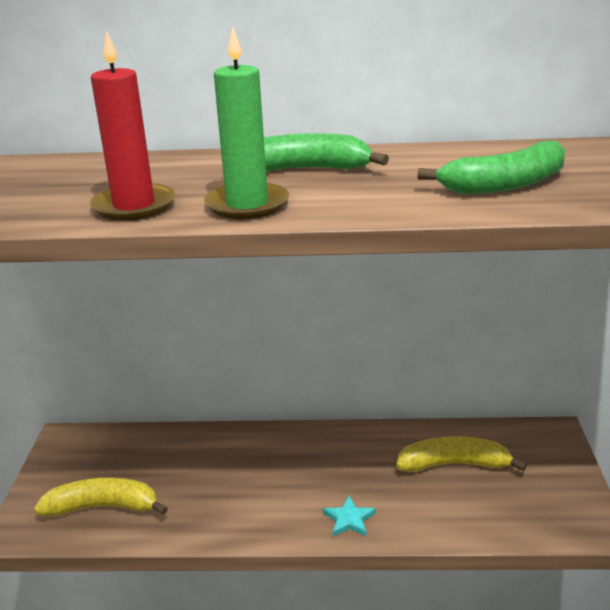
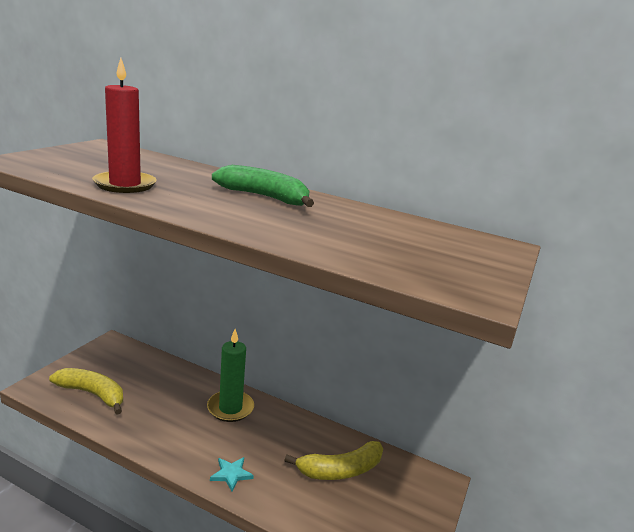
camera: 20 degrees right, 5 degrees down
(247, 205) = (189, 204): green candle -> green candle (230, 408)
(454, 464) = (340, 470): yellow banana -> yellow banana turned 135 degrees clockwise
(505, 185) = (383, 247): green banana -> none

